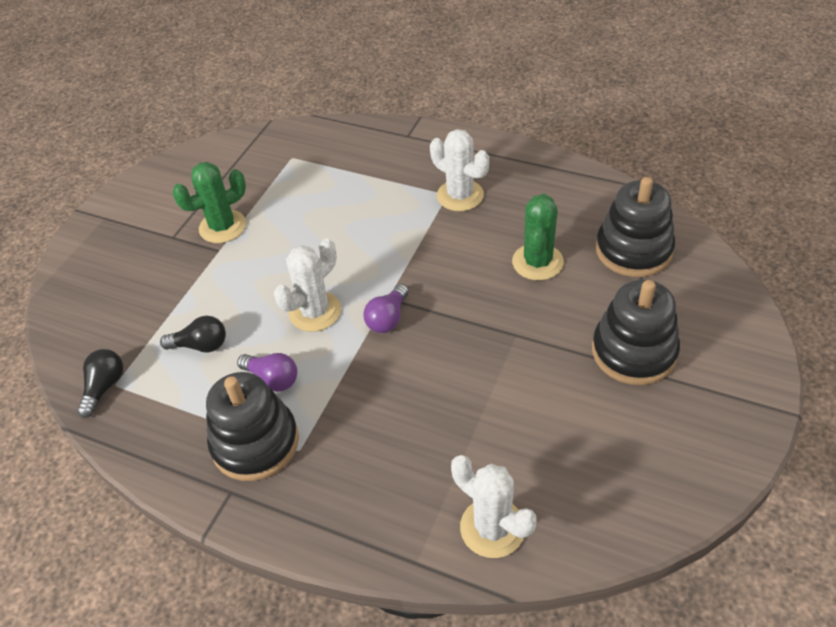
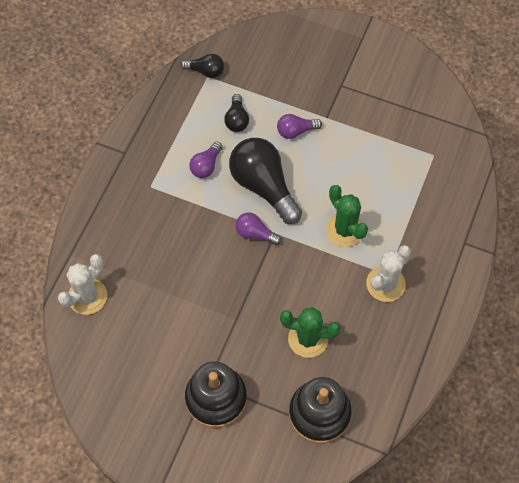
camera: 85 degrees right, 15 degrees up
(222, 227) = (351, 116): green cactus -> green cactus (345, 230)
(234, 280) = (296, 131): none -> purple light bulb
(255, 443) = (157, 161): black stacking toy -> none
(315, 312) = (263, 186): white cactus -> black light bulb

